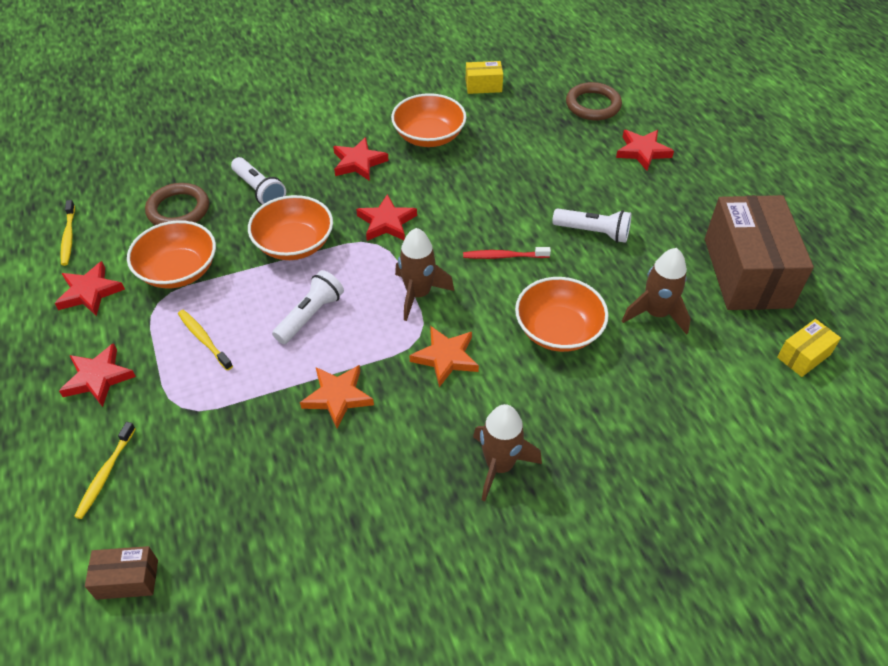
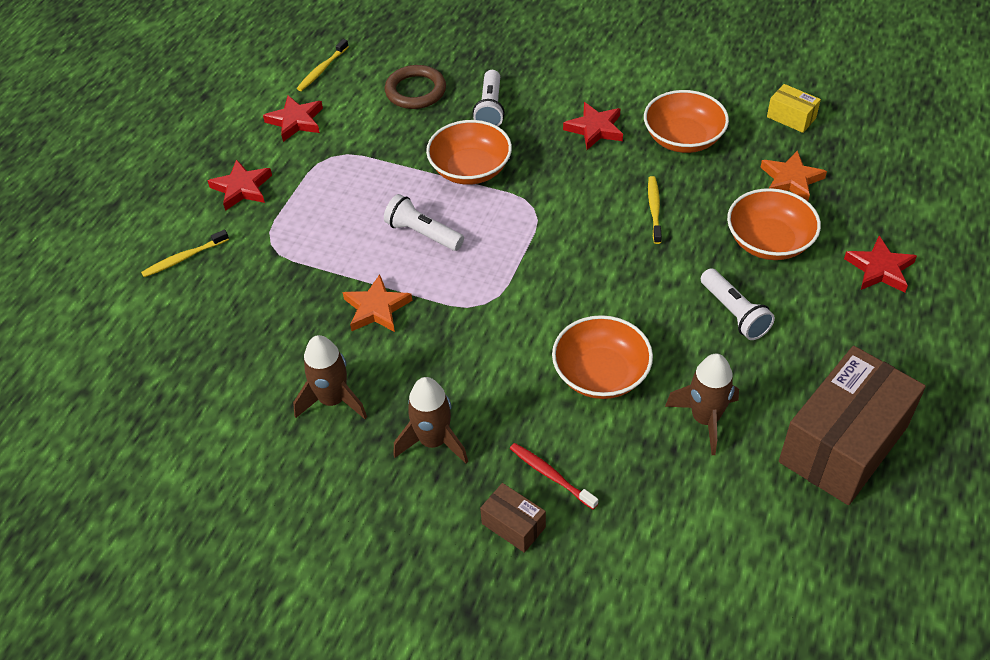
camera: 45 degrees right, 0 degrees up
(127, 579) = (132, 335): brown box -> brown box (513, 525)
(178, 270) = (368, 140): orange bowl -> orange bowl (769, 241)
(204, 339) = (332, 204): yellow toothbrush -> yellow toothbrush (654, 209)
(310, 315) = (422, 234): white flashlight -> white flashlight turned 135 degrees counterclockwise
(386, 222) = (561, 194): red star -> none
(418, 294) = (521, 269): brown rocket -> brown rocket (333, 400)
(446, 357) = (486, 333): orange star -> orange star (791, 180)
(504, 256) = (627, 283): red toothbrush -> red toothbrush (551, 476)
(593, 105) = (883, 195): brown ring -> none
(803, 356) = (803, 551): yellow box -> none

